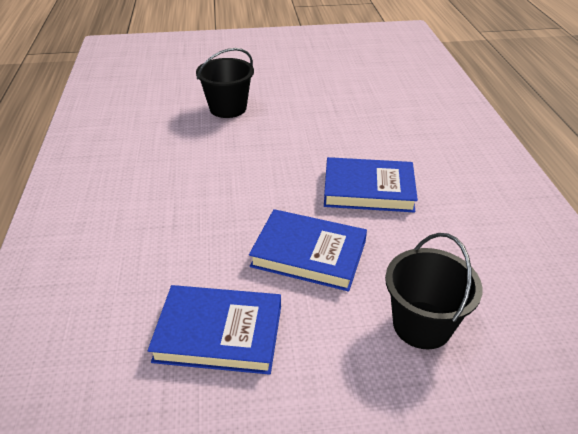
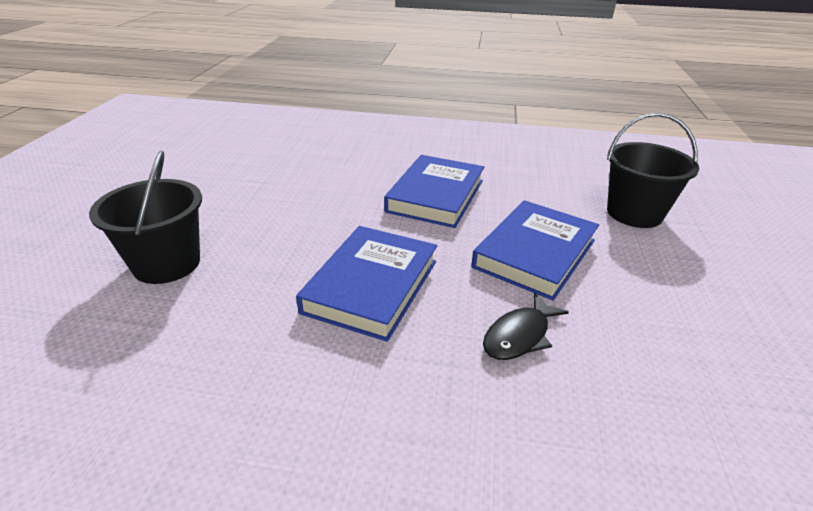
camera: 75 degrees left, 5 degrees down
(206, 252) = (519, 336): none -> black fish
(219, 333) = (668, 343): blue book -> blue book (371, 286)

